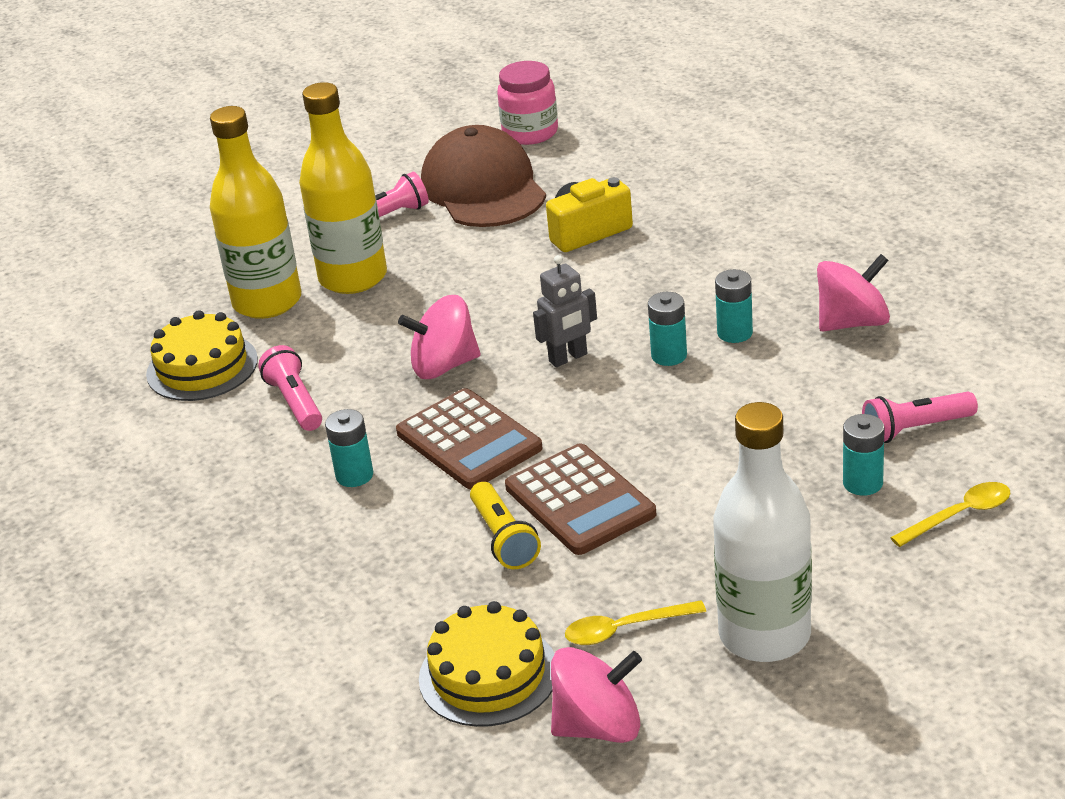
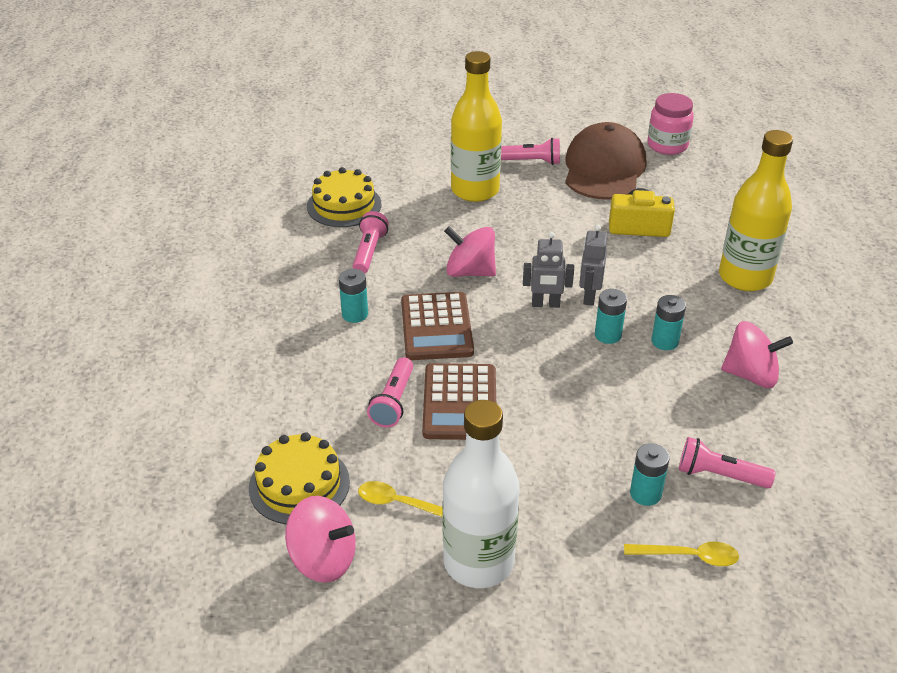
camera: 30 degrees right, 5 degrees up
(267, 302) = (415, 183): yellow bottle -> yellow bottle (745, 277)
(503, 539) = (393, 402): yellow flashlight -> pink flashlight
(608, 327) = (589, 296): none -> grey robot

